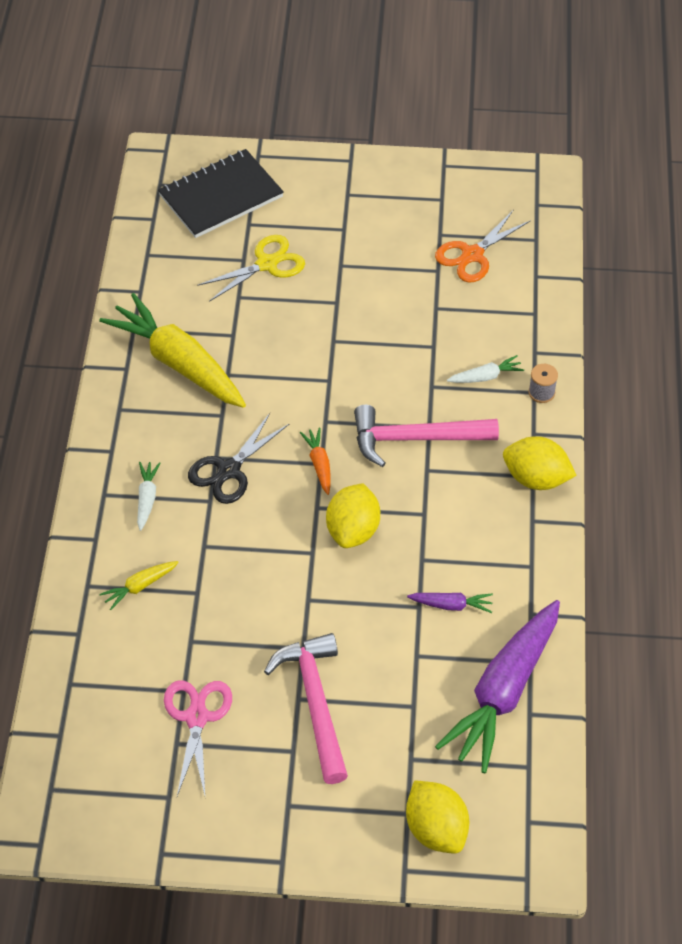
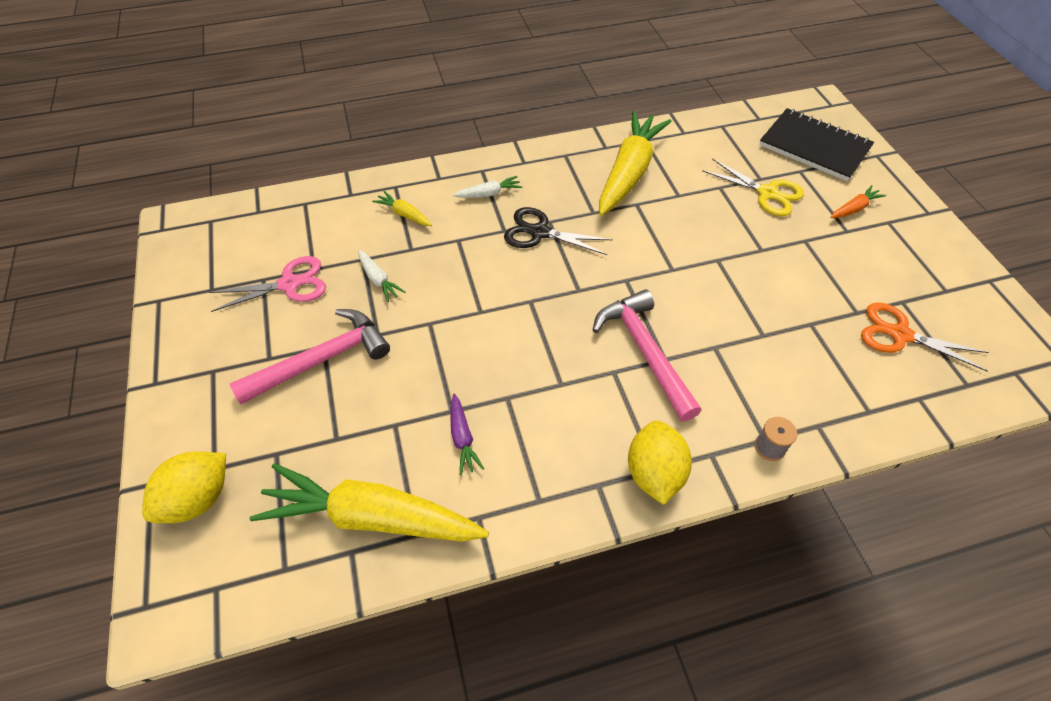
camera: 70 degrees right, 0 degrees up
(319, 464) = (577, 289): orange carrot -> orange carrot (854, 208)
(353, 530) = (517, 334): yellow lemon -> none
(485, 376) = (756, 389): white carrot -> white carrot (378, 280)
(503, 692) = (372, 517): purple carrot -> yellow carrot

